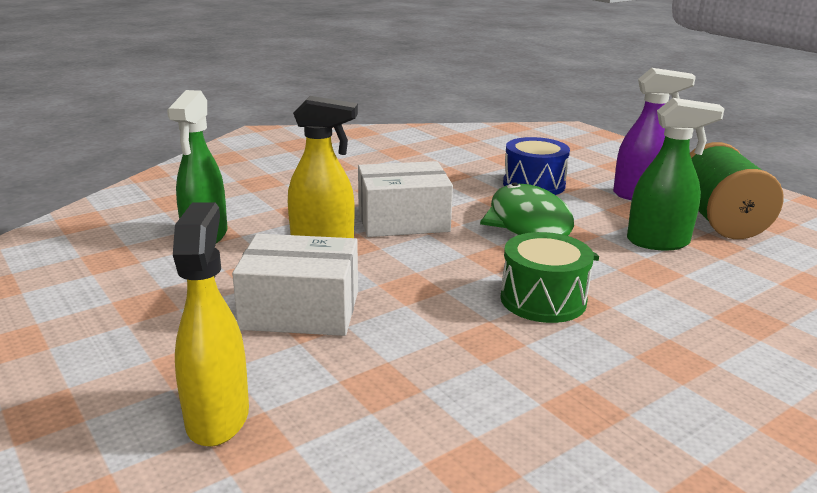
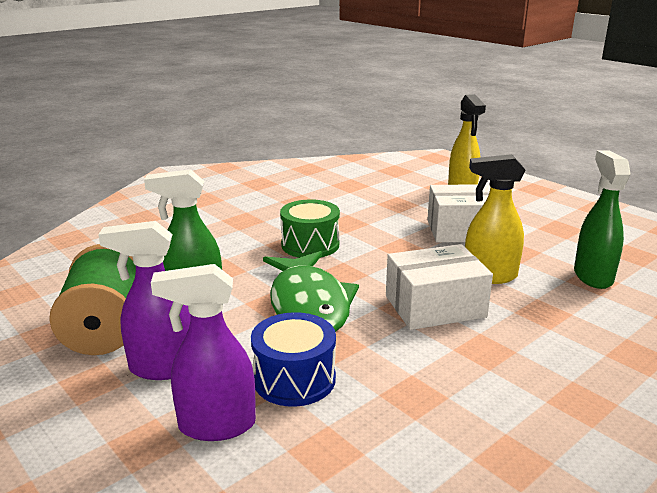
camera: 175 degrees right, 0 degrees up
(580, 169) = (216, 425): none -> purple spray bottle

